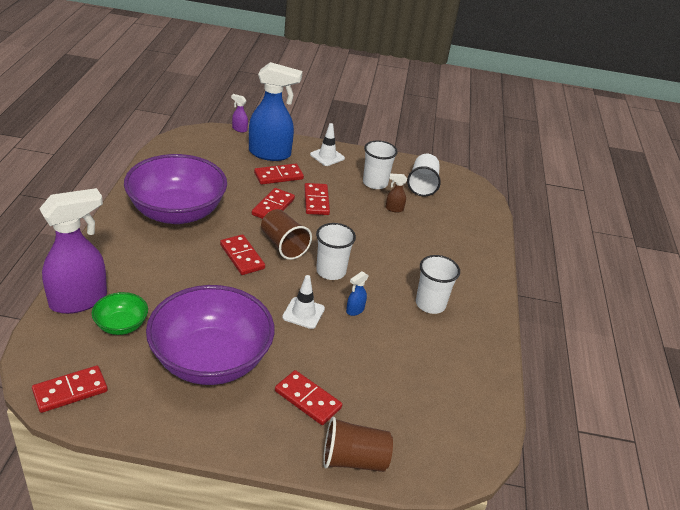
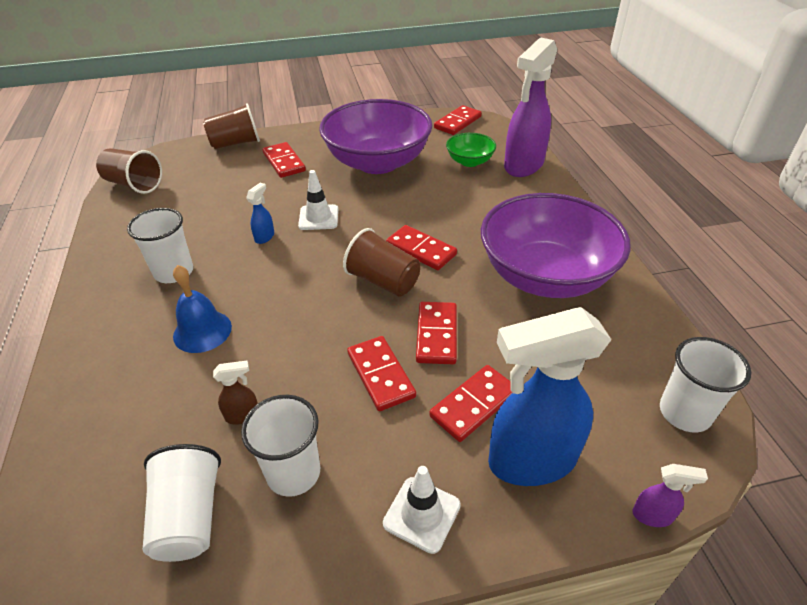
camera: 165 degrees right, 5 degrees up
(308, 399) = (284, 162): red domino -> red domino turned 45 degrees clockwise
(331, 271) = (308, 269): white cup -> white cup (685, 412)
(412, 255) = (202, 331): none -> blue bell
(474, 425) = (134, 184): none -> brown cup

